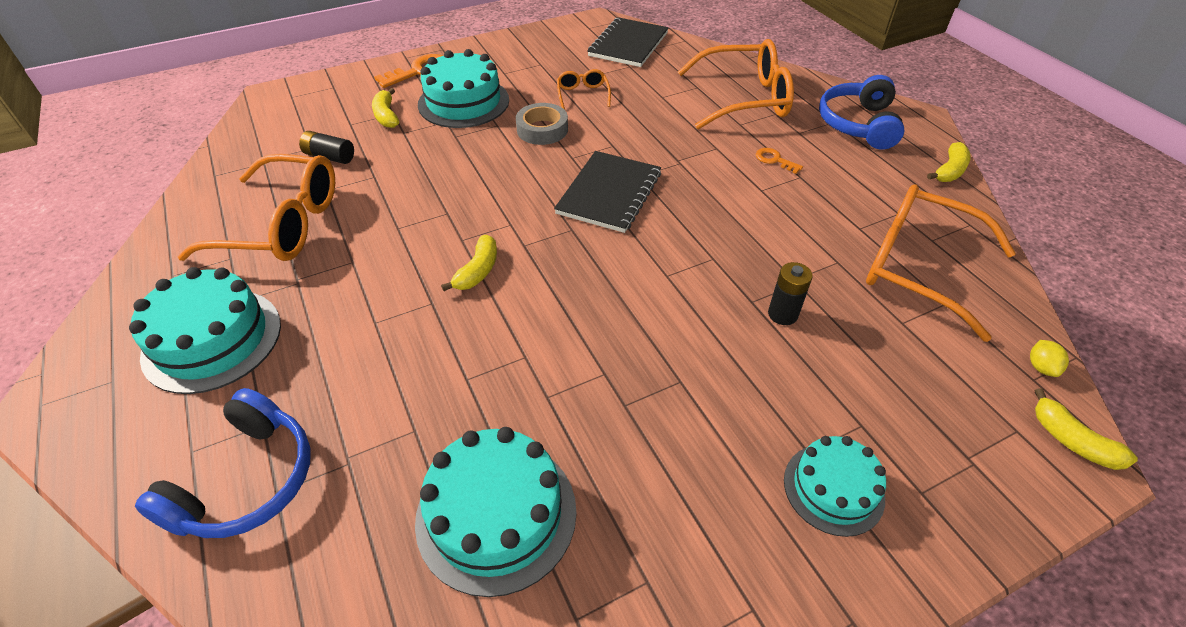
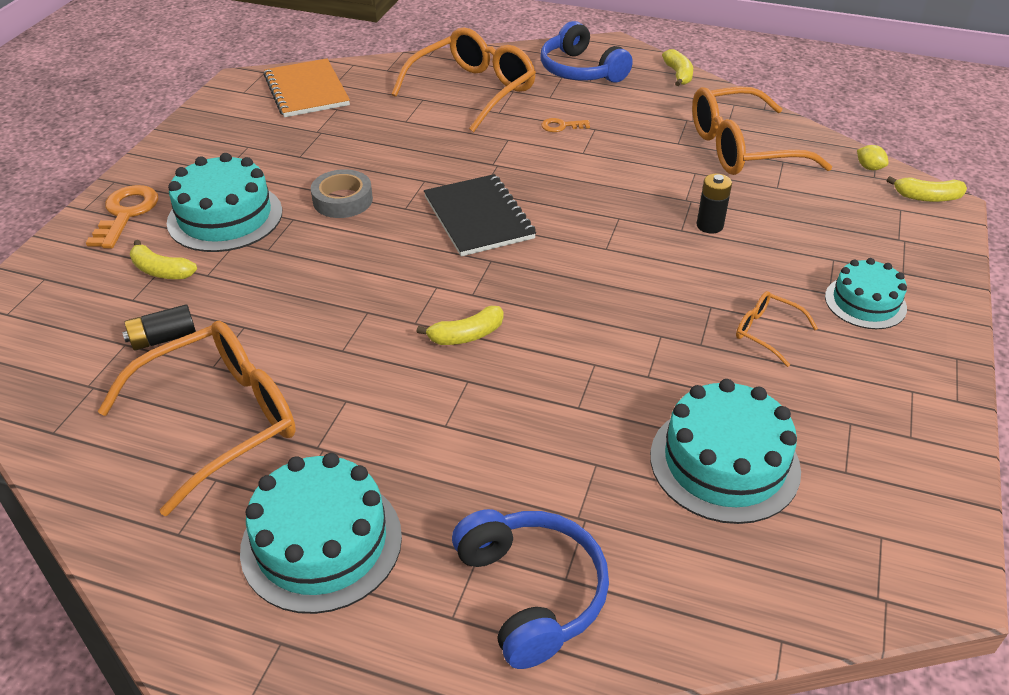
camera: 45 degrees left, 5 degrees down
(477, 271) = (466, 335): yellow banana -> yellow banana turned 90 degrees clockwise
(582, 94) = (332, 153): orange glasses -> orange glasses (766, 332)
(628, 44) = (306, 90): black notebook -> orange notebook

